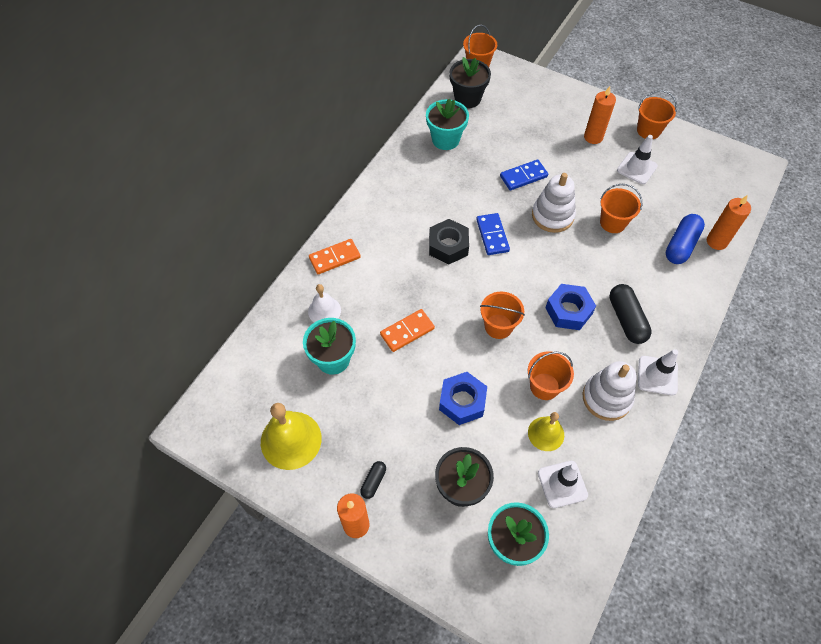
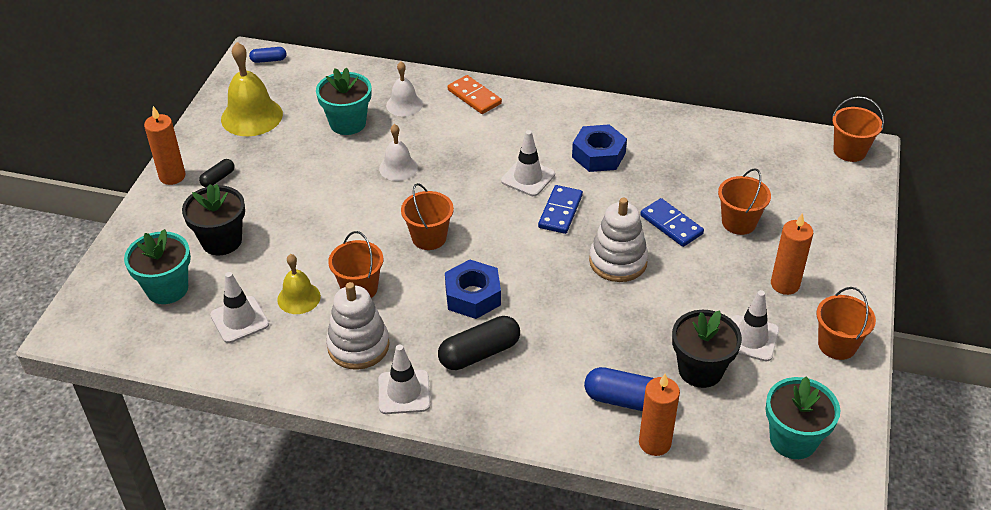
camera: 75 degrees right, 15 degrees down
(206, 412) = (268, 60): none -> blue capsule
(373, 482) = (218, 178): black capsule -> black capsule turned 60 degrees counterclockwise
(407, 331) = (398, 168): orange domino -> white bell
(445, 139) = (695, 146): turquoise flower pot -> turquoise flower pot (793, 440)
(448, 246) = (528, 177): black nut -> white traffic cone
(462, 401) = (322, 225): blue nut -> blue nut (598, 155)
(467, 98) = (780, 152): black flower pot -> black flower pot (700, 370)
(492, 235) = (560, 211): blue domino -> blue domino turned 45 degrees counterclockwise
(612, 223) = (635, 322): orange bucket -> orange bucket (739, 222)

